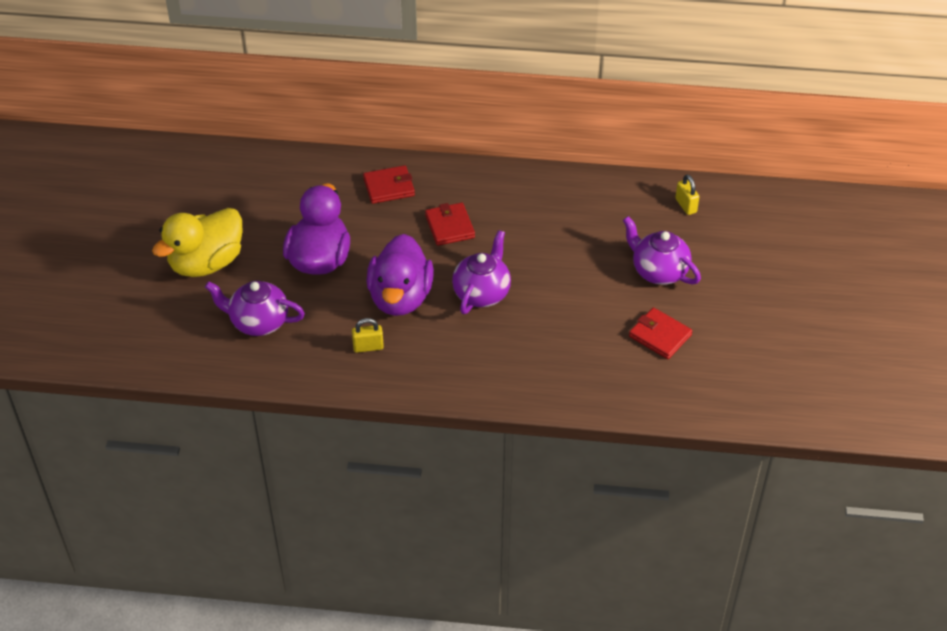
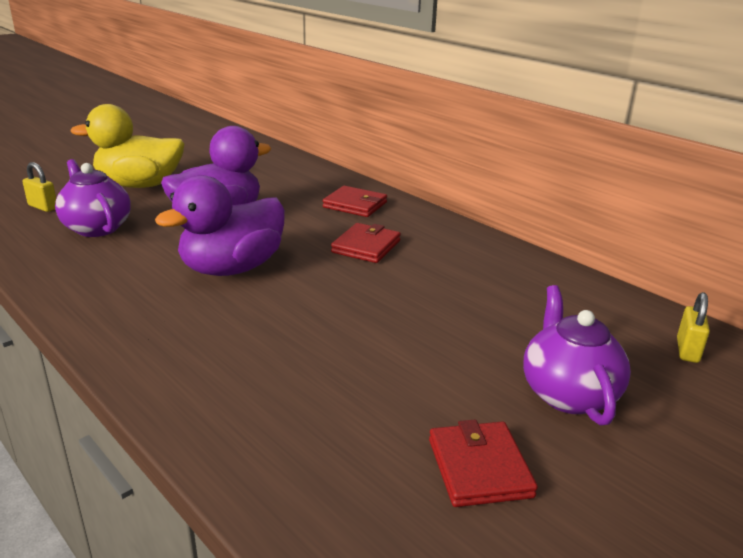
camera: 40 degrees right, 20 degrees down
(368, 347) = (136, 285): yellow padlock -> yellow padlock (43, 207)
(482, 293) = (314, 303): purple teapot -> none

